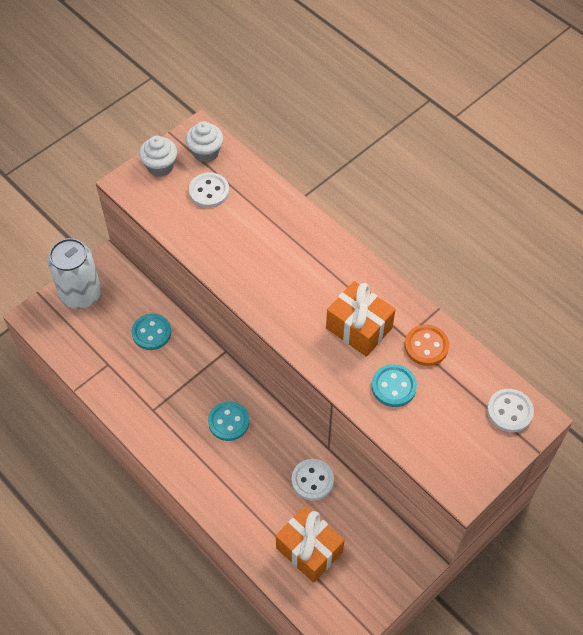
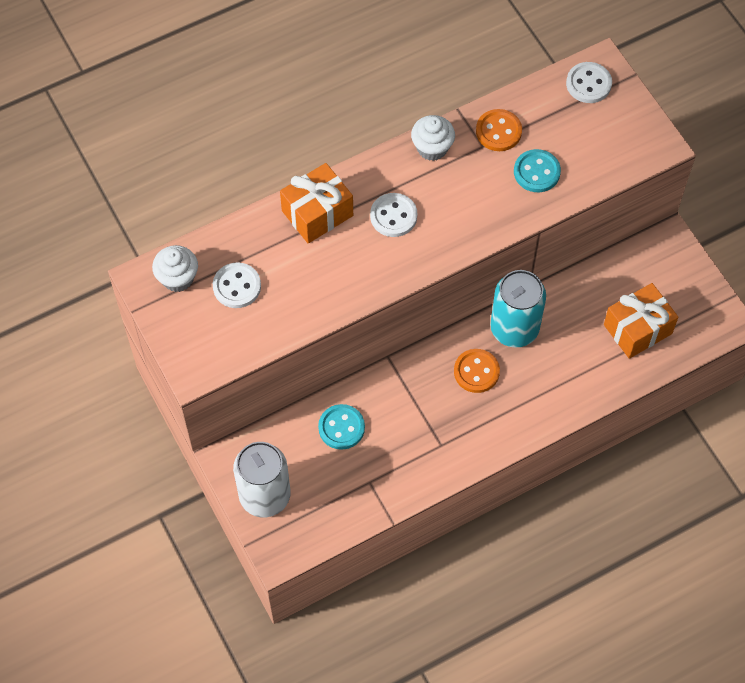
camera: 75 degrees left, 5 degrees up
(160, 166) = (182, 330): white cupcake -> white cupcake (432, 148)
(228, 422) = (476, 372): turquoise button -> orange button
(279, 443) = (514, 328): none -> turquoise can
(312, 480) = (564, 308): white button -> white button (393, 216)
(359, 328) = (461, 184): orange gift -> orange gift (317, 213)

